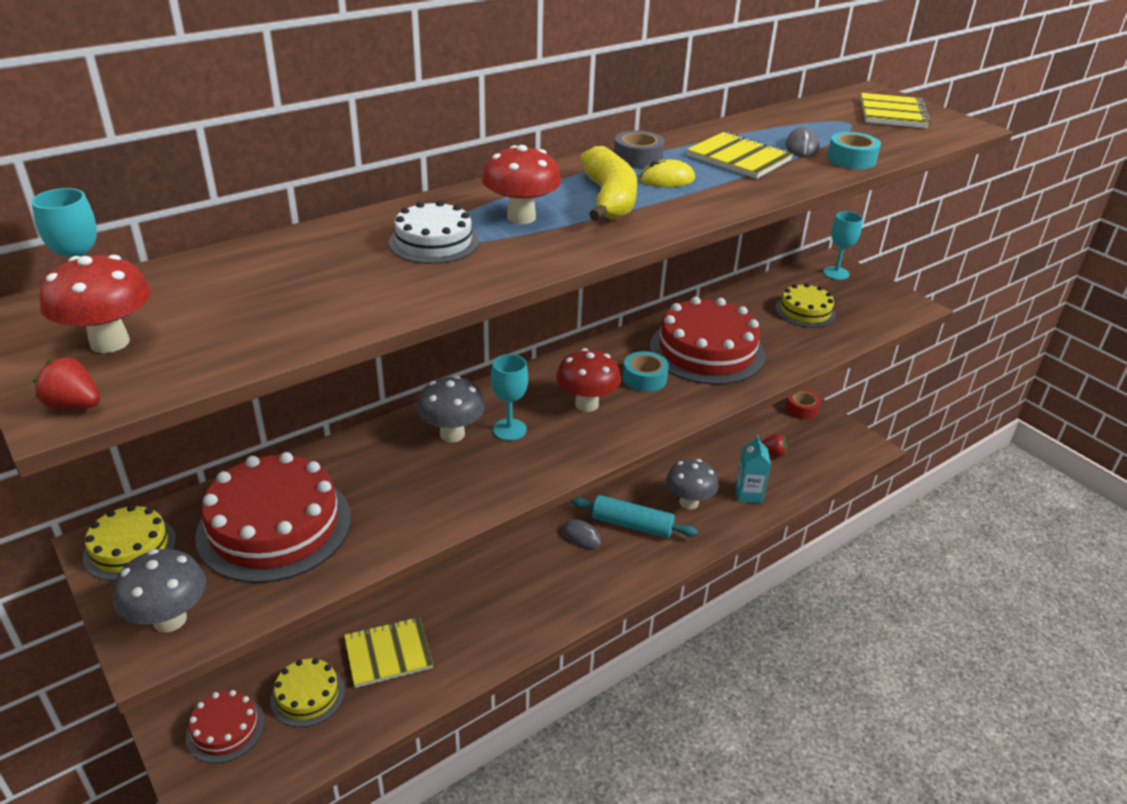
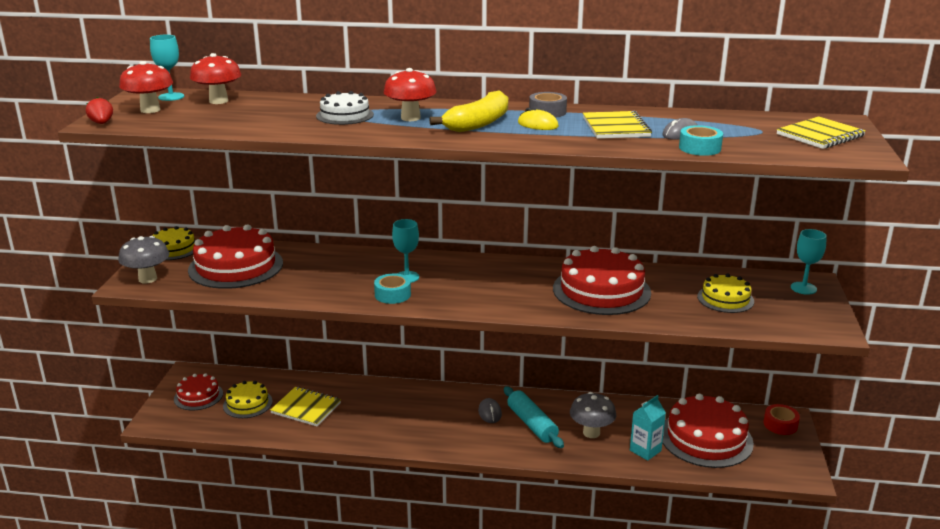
camera: 45 degrees right, 10 degrees down
(452, 434) = (374, 266): grey mushroom -> none
(587, 404) = (471, 284): red mushroom -> red mushroom (218, 101)
(644, 378) = (530, 287): turquoise tape -> turquoise tape (392, 294)
(772, 453) = (706, 438): red strawberry -> red cake

